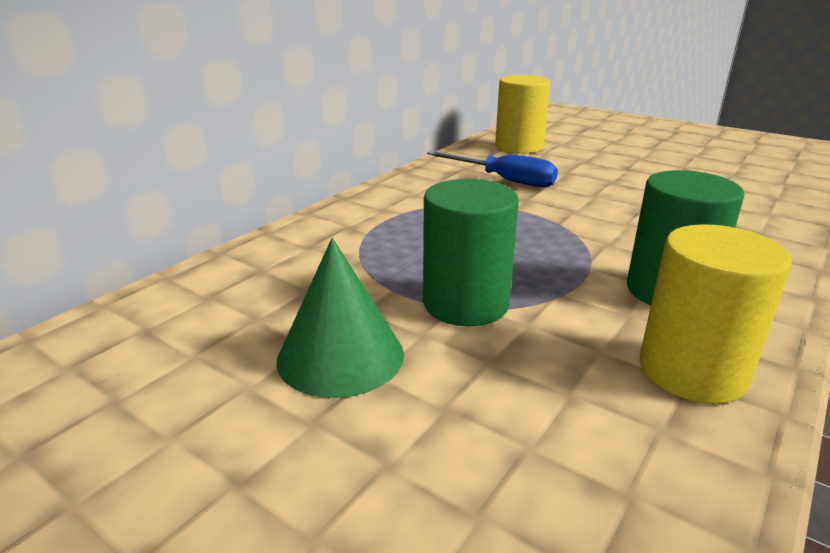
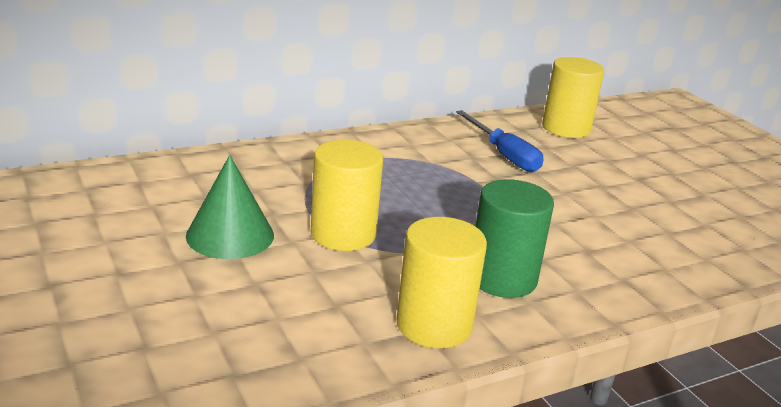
camera: 25 degrees right, 0 degrees up
(465, 304) = (343, 234): green cylinder -> yellow cylinder

